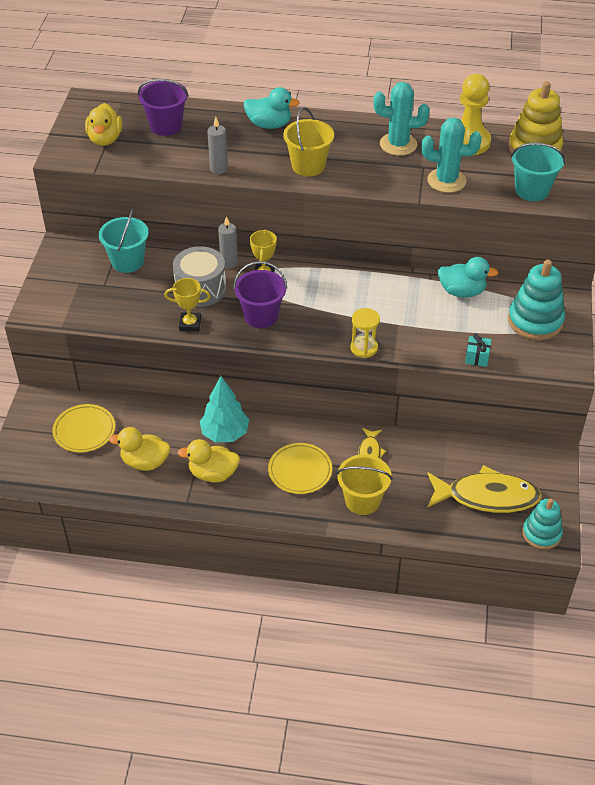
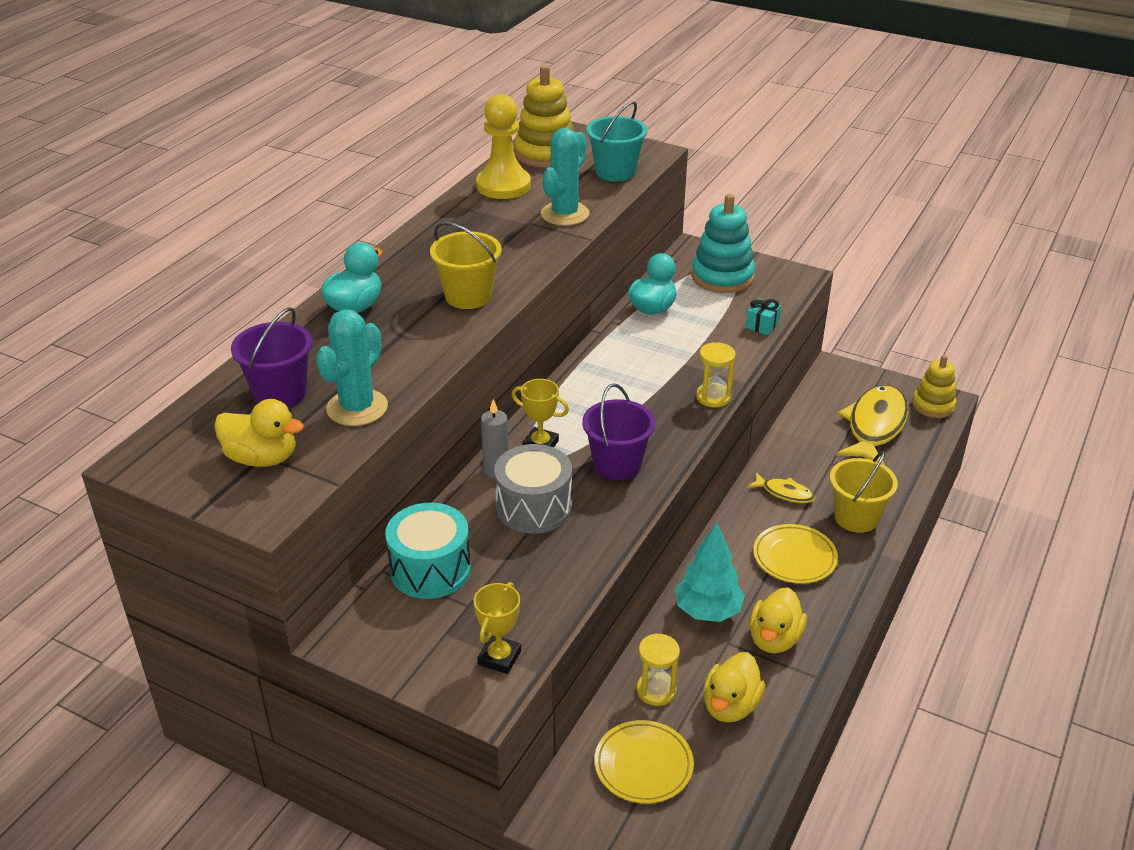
camera: 70 degrees left, 10 degrees down
(127, 261) = (430, 569): turquoise bucket -> turquoise drum
(145, 423) = (656, 690): none -> yellow hourglass
(190, 324) = (600, 532): yellow trophy -> yellow trophy (499, 658)
(219, 168) = (420, 366): grey candle -> none
(398, 144) = (473, 227): turquoise cactus -> turquoise cactus (357, 408)
(541, 533) = (933, 405): turquoise stacking toy -> yellow stacking toy

